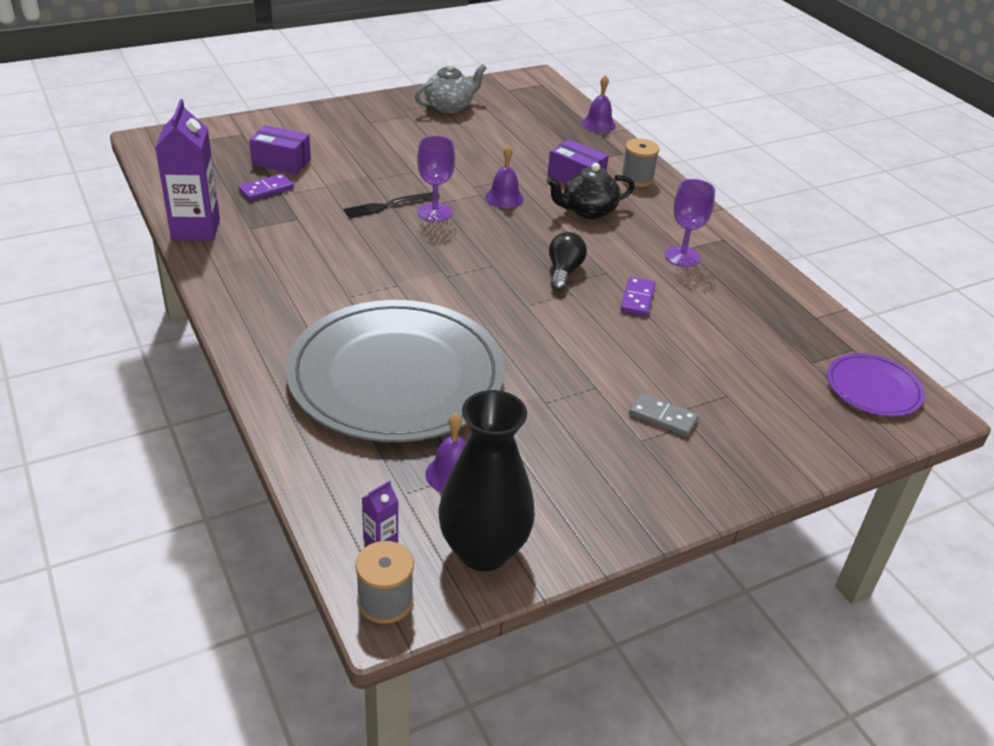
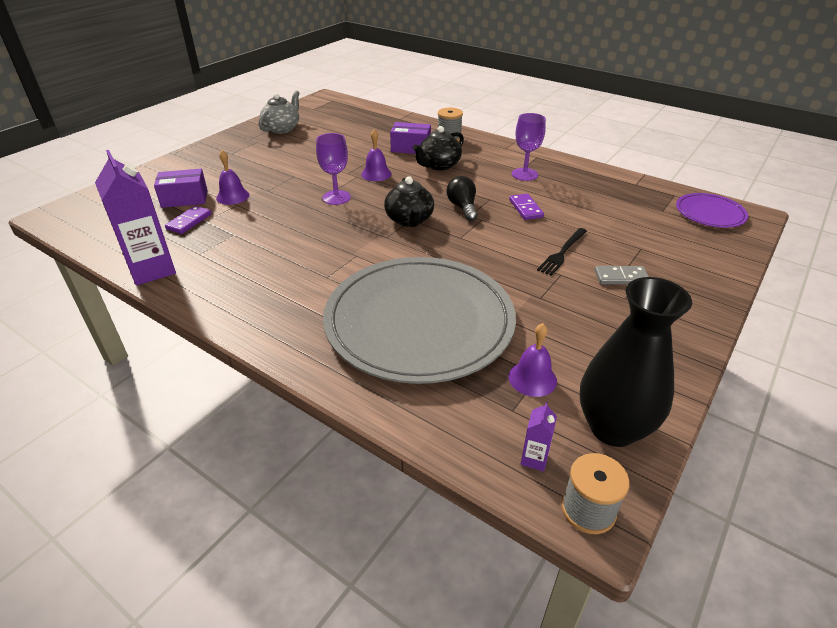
camera: 25 degrees left, 0 degrees up
(388, 205) = (298, 203): black fork -> black fork (562, 253)
(489, 266) = (409, 220): none -> black teapot
(598, 124) = (393, 113): purple bell -> purple bell (232, 196)

